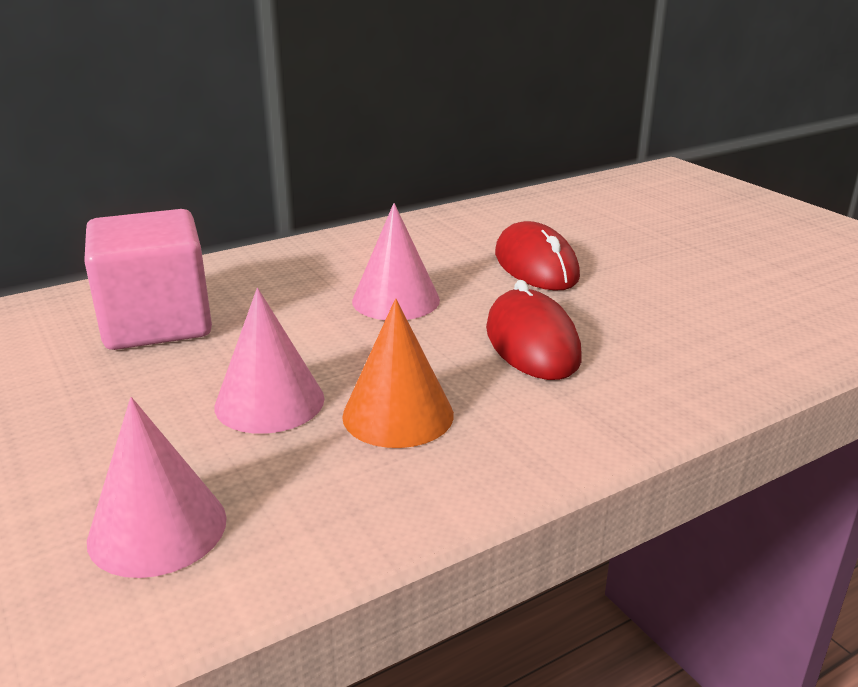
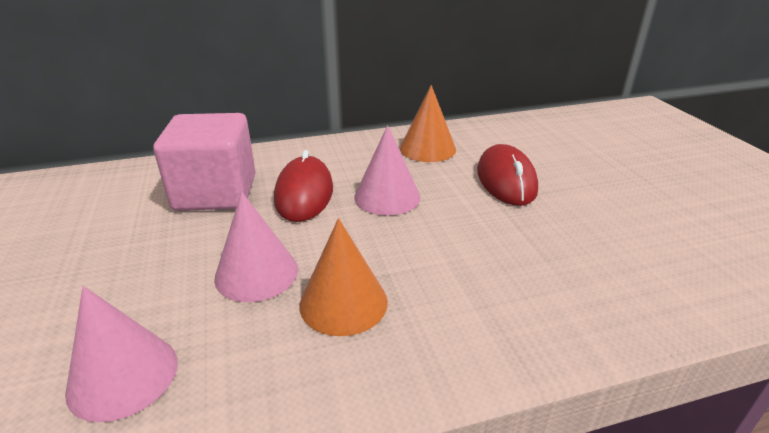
camera: 15 degrees right, 5 degrees up
(422, 241) = (427, 148): none -> orange cone
(532, 343) = (475, 252): red mouse -> red mouse (304, 194)

